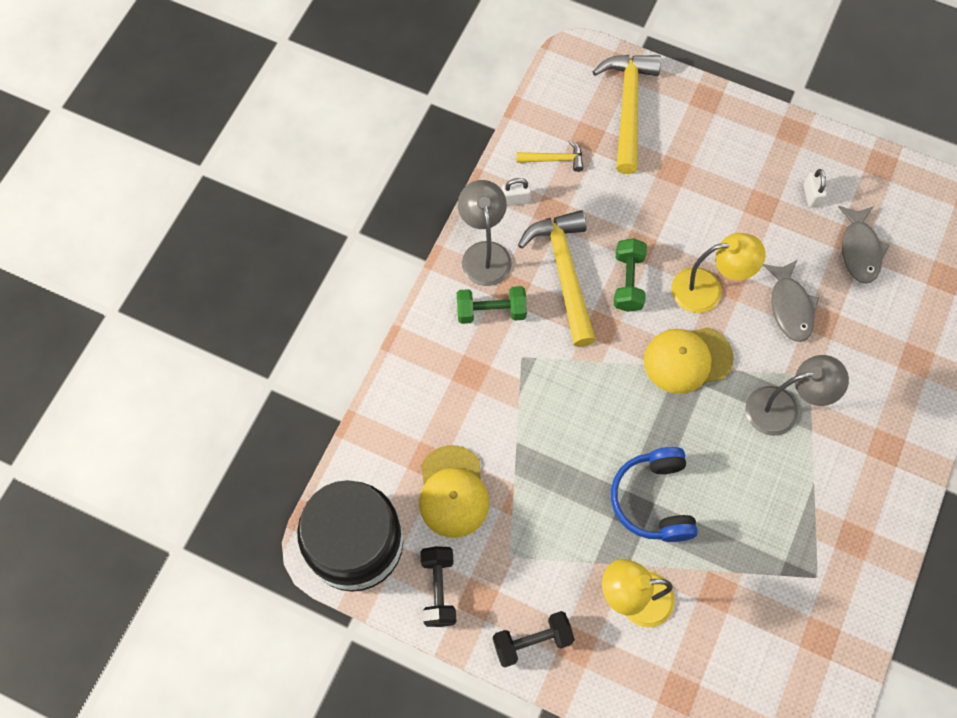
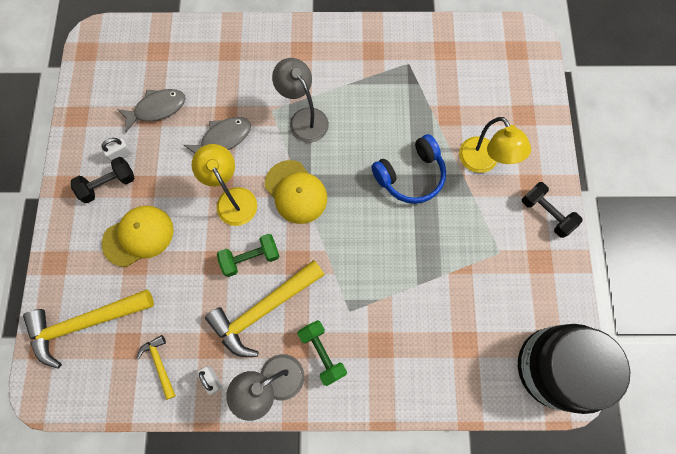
camera: 115 degrees left, 5 degrees up
(439, 589) = (549, 291): black dumbbell -> black dumbbell (108, 184)
(453, 492) = (478, 314): yellow cap -> yellow cap (138, 236)

